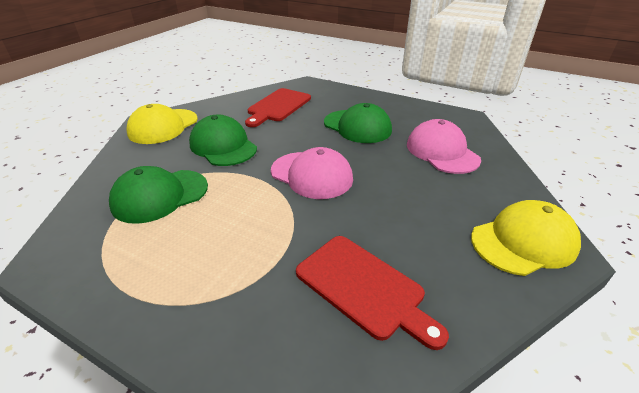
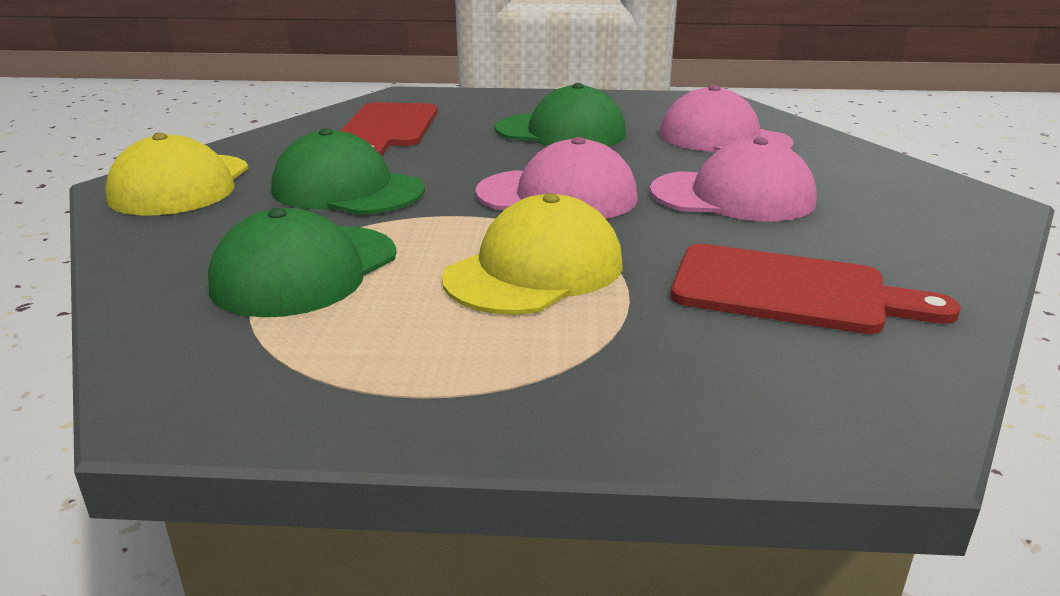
camera: 25 degrees left, 10 degrees down
(403, 200) = (732, 196): none -> pink cap
(523, 241) = (931, 204): yellow cap -> yellow cap (534, 271)

